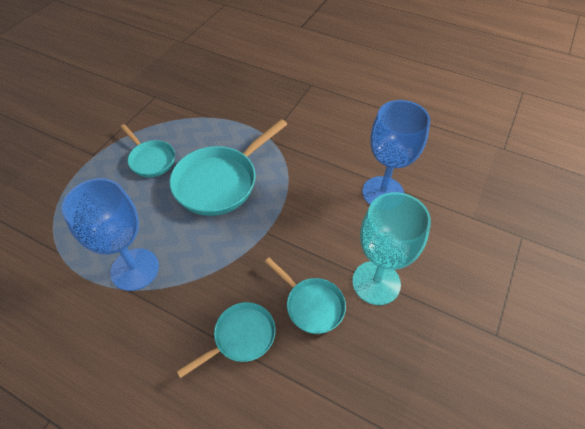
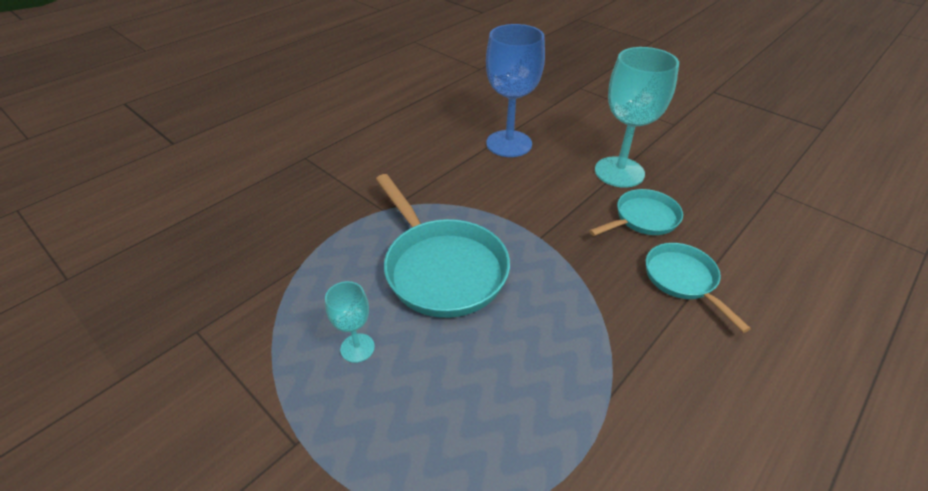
camera: 75 degrees left, 10 degrees down
(135, 269) = (576, 382): blue goblet -> none
(151, 159) = (357, 348): turquoise pan -> turquoise goblet

